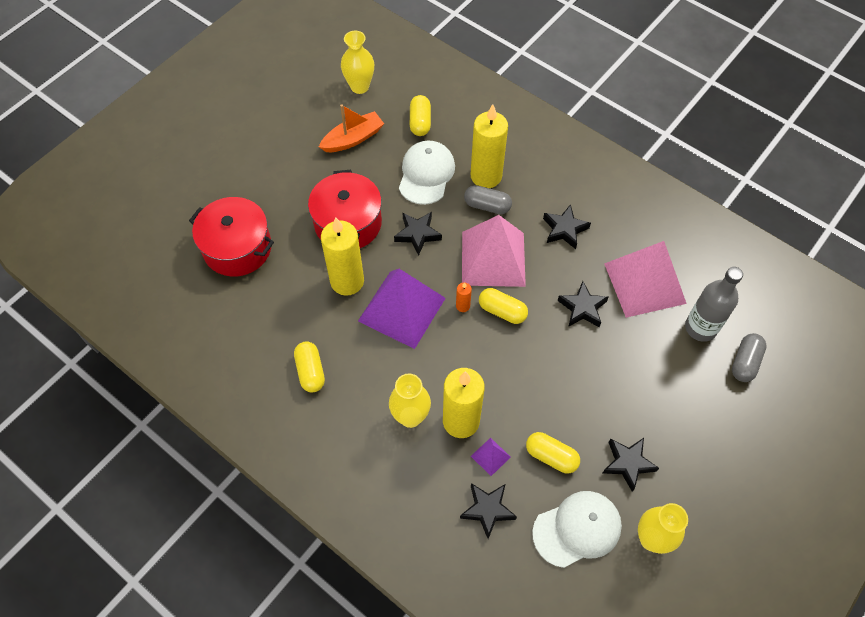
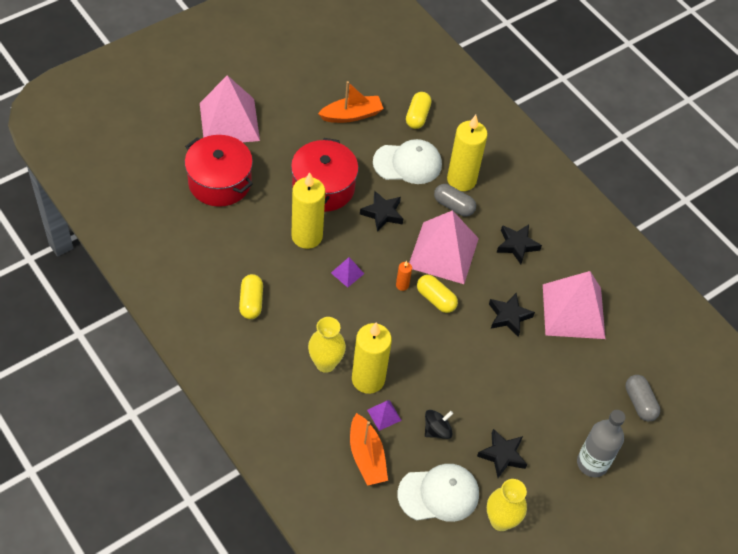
camera: 10 degrees right, 5 degrees down
(228, 180) = (229, 121): none -> pink pyramid
(359, 87) = (372, 70): yellow vase -> none
(402, 309) = (347, 273): purple pyramid -> purple pyramid, size x0.40
(426, 174) = (408, 163): white cap -> white cap turned 60 degrees clockwise
(487, 510) = (366, 456): black star -> orange boat
(551, 456) = (437, 430): yellow capsule -> black spinning top
(700, 328) = (610, 363): grey bottle -> grey bottle (592, 463)
(745, 362) = (639, 403): grey capsule -> grey capsule turned 60 degrees counterclockwise

